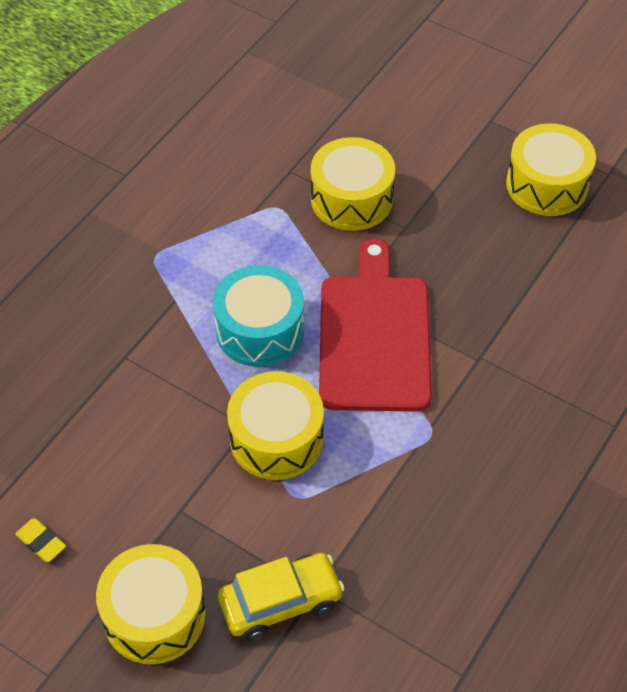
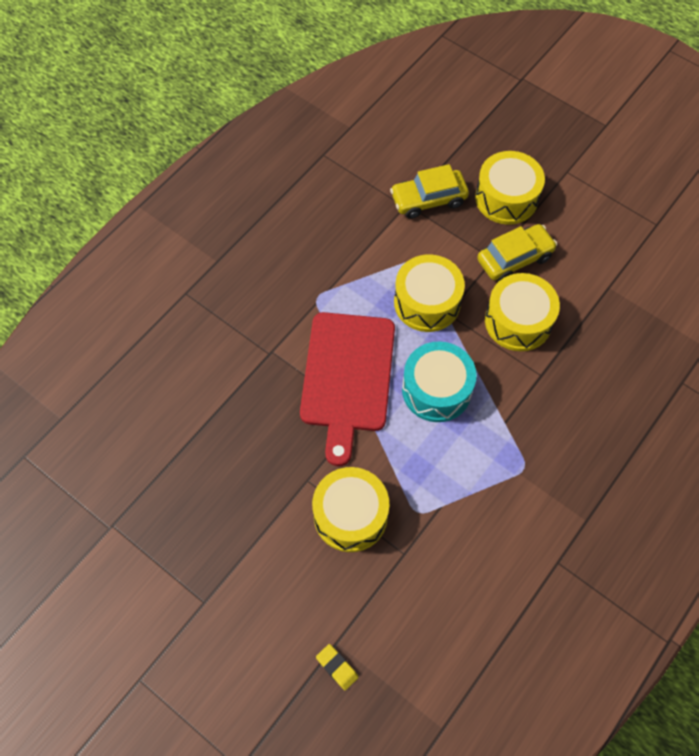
camera: 175 degrees left, 10 degrees up
(41, 542) = (583, 245): yellow eraser -> yellow eraser (337, 667)
(148, 512) = (514, 259): none -> yellow car
(547, 184) = (172, 517): yellow drum -> yellow drum (518, 321)

